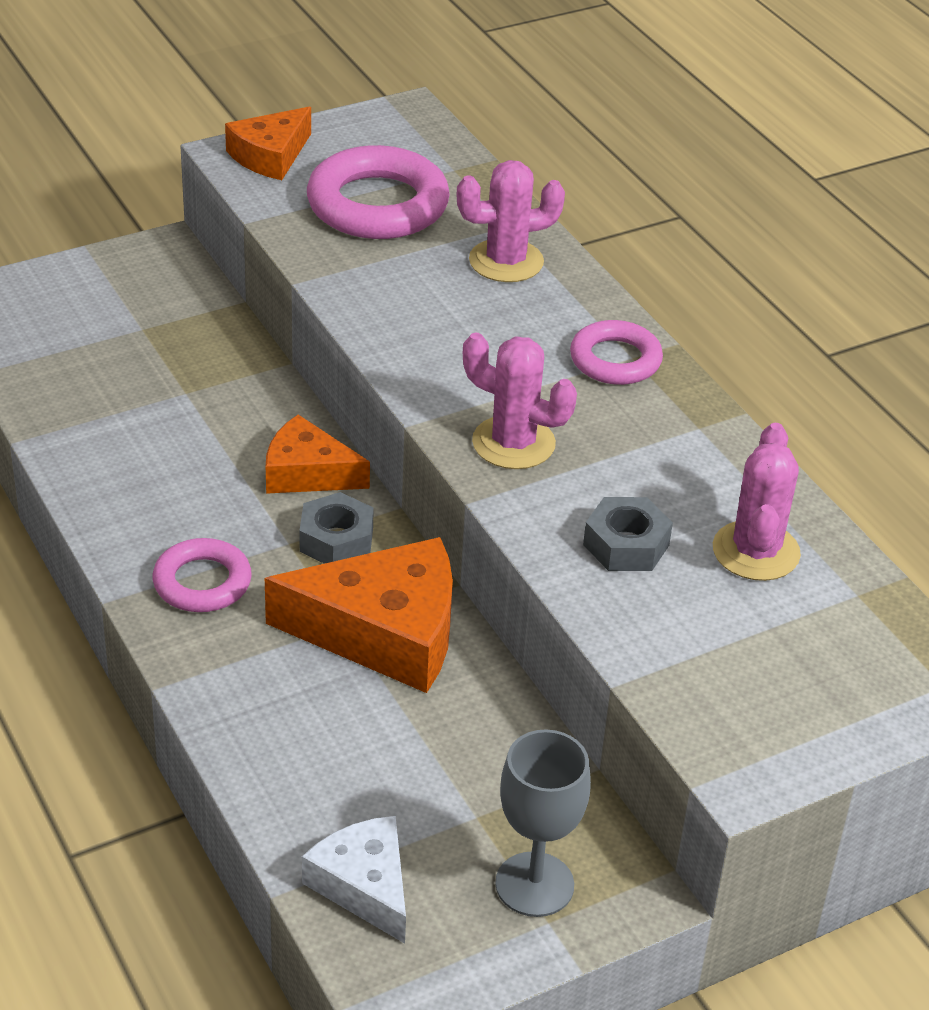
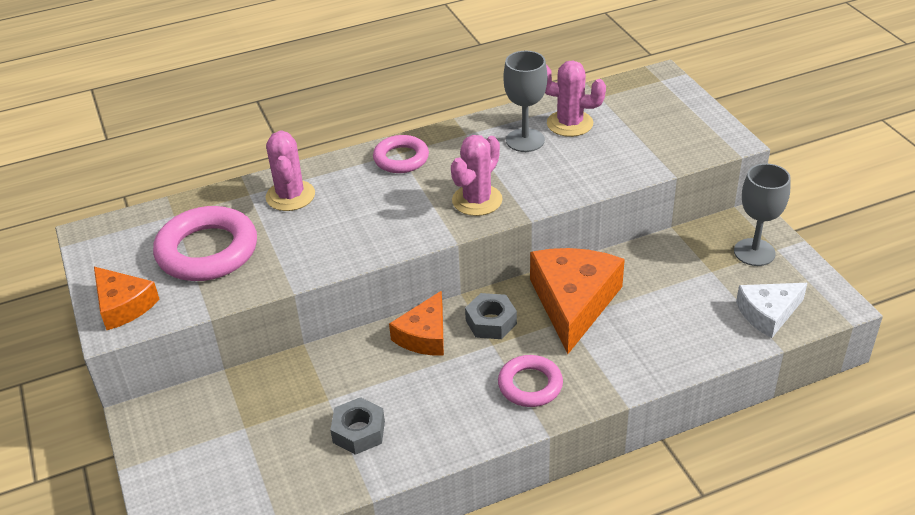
camera: 80 degrees left, 0 degrees up
(626, 545) = (566, 165): grey nut -> grey nut (359, 432)
(691, 495) = (525, 140): none -> grey goblet

